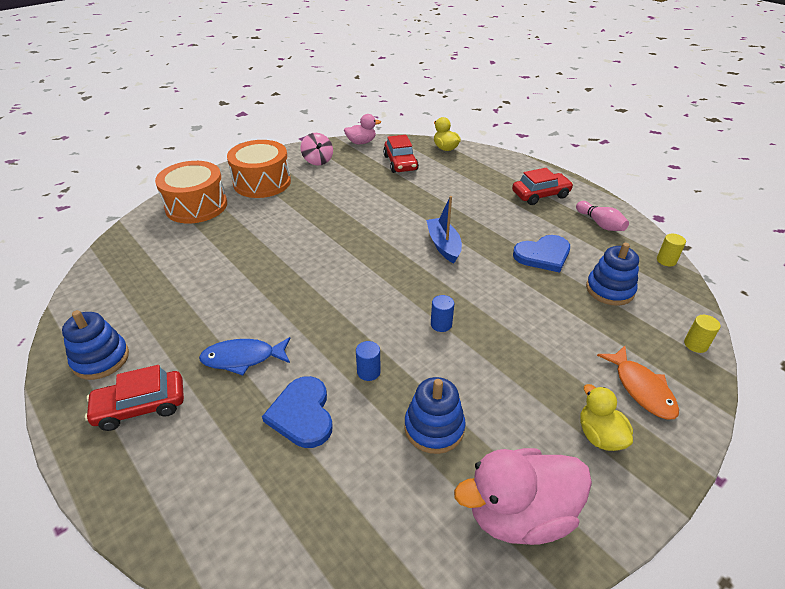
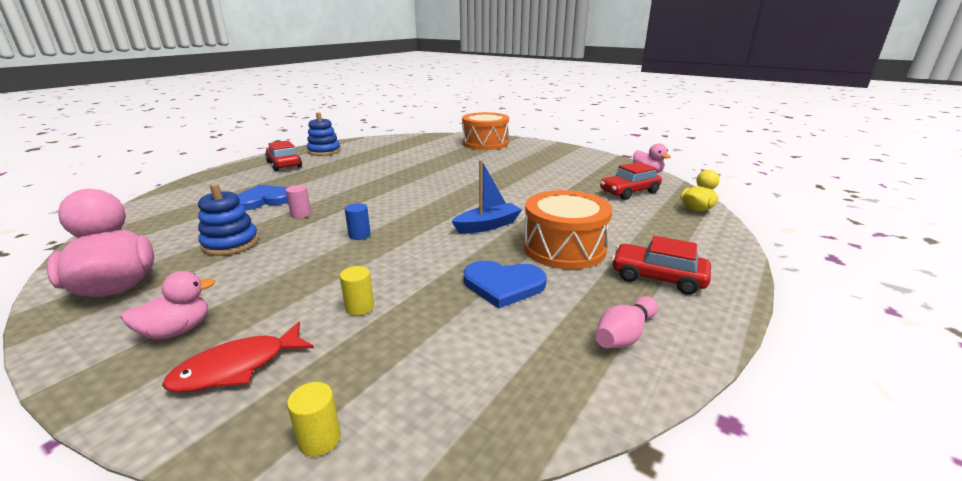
camera: 75 degrees right, 15 degrees down
(242, 358) = (321, 178): blue fish -> none
(262, 182) = (533, 153): orange drum -> orange drum (564, 248)
(318, 160) = (589, 163): pink spinning top -> none
(368, 372) = (301, 214): blue cylinder -> pink cylinder
(540, 195) = (657, 277): red car -> red car turned 150 degrees clockwise
(543, 255) = (503, 285): blue heart -> blue heart turned 45 degrees counterclockwise
(599, 435) = (177, 331): yellow duck -> pink duck
(609, 290) = (445, 343): blue stacking toy -> none
(641, 389) = (237, 367): orange fish -> red fish
(666, 260) = (561, 417): yellow cylinder -> yellow cylinder (359, 307)

